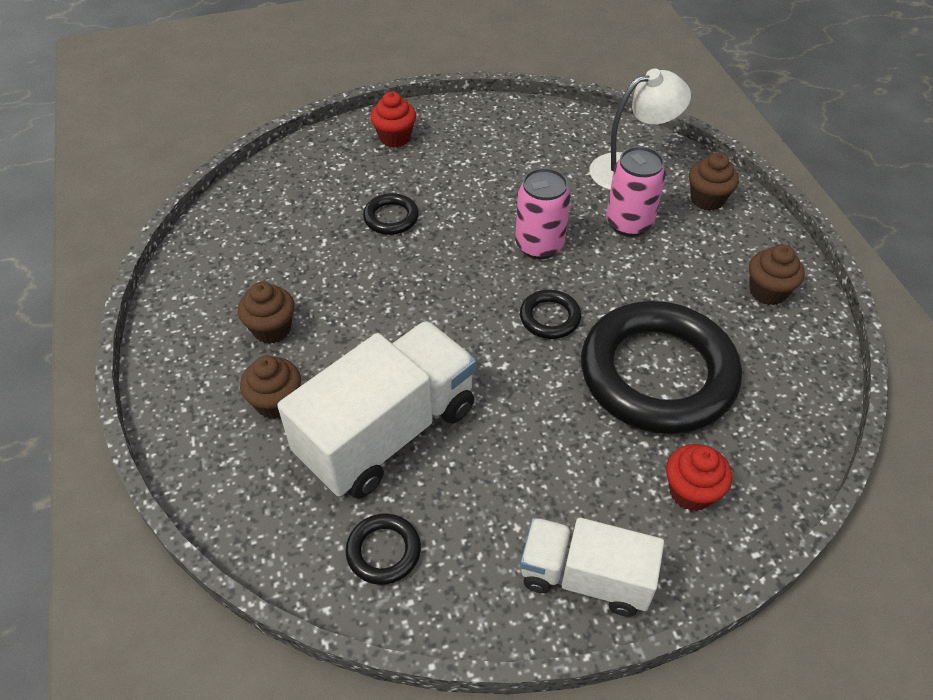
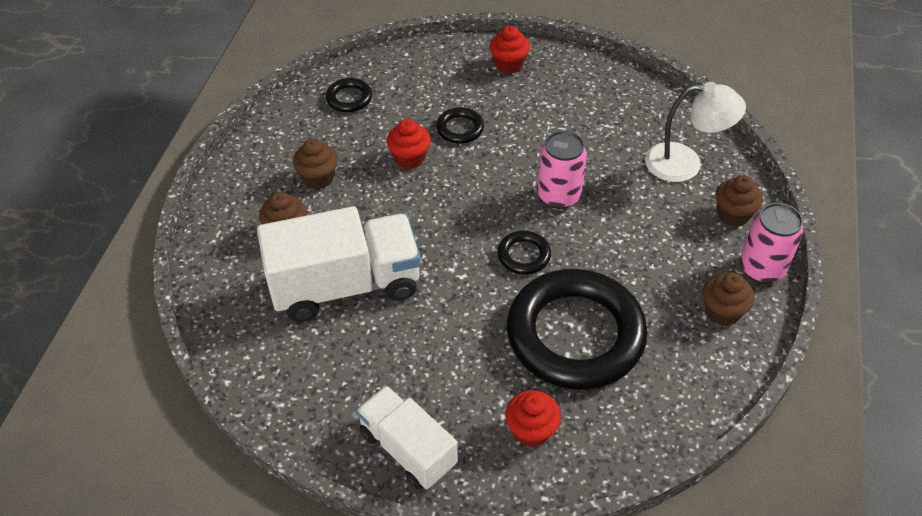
camera: 30 degrees right, 0 degrees up
(360, 268) = (409, 158): none -> red cupcake
(383, 551) = (287, 363): black ring -> black ring (349, 98)
(629, 223) = (647, 208): pink can -> pink can (761, 268)

